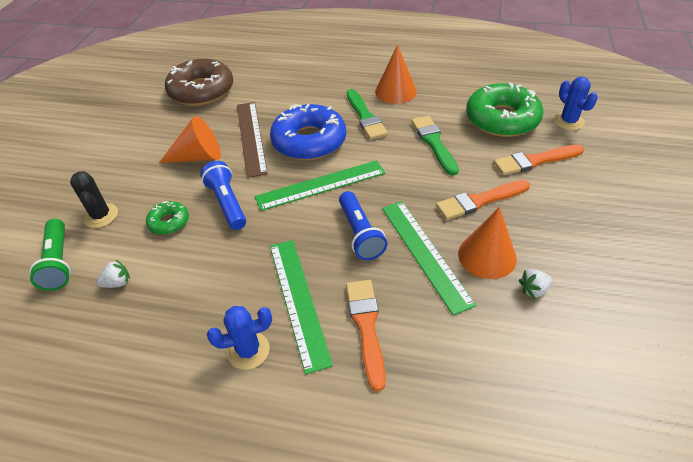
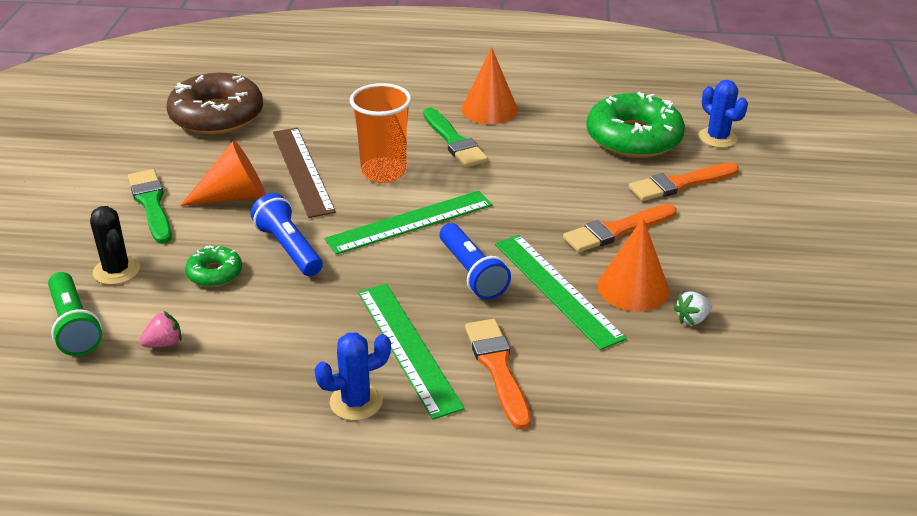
camera: 10 degrees left, 10 degrees down
(117, 283) = (164, 343): white strawberry -> pink strawberry
(309, 141) = (383, 172): blue donut -> orange cup
(434, 143) = (549, 168): green brush -> green brush (151, 204)

